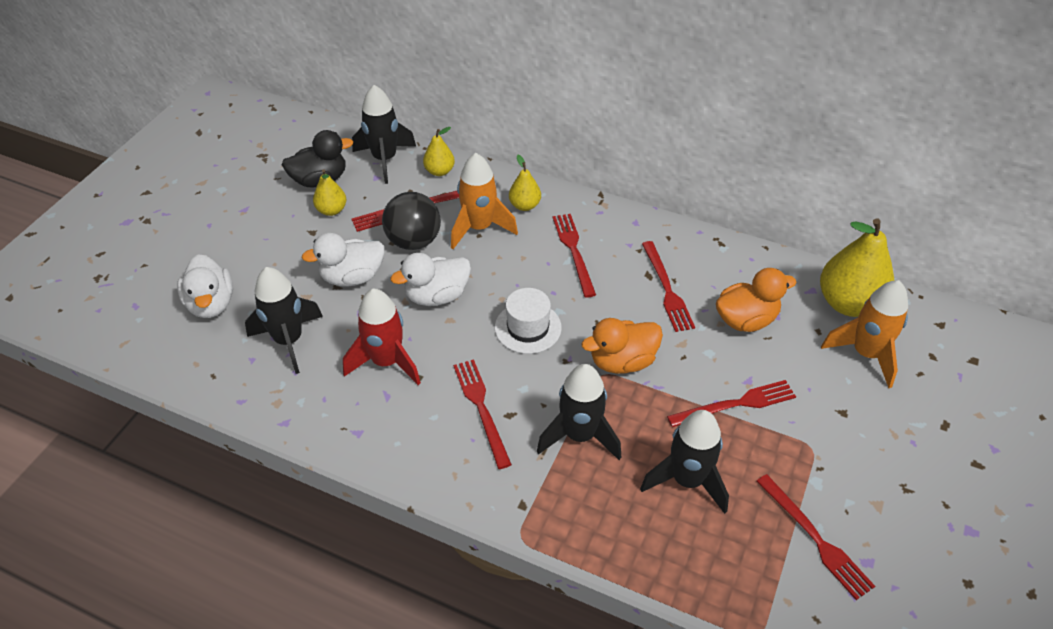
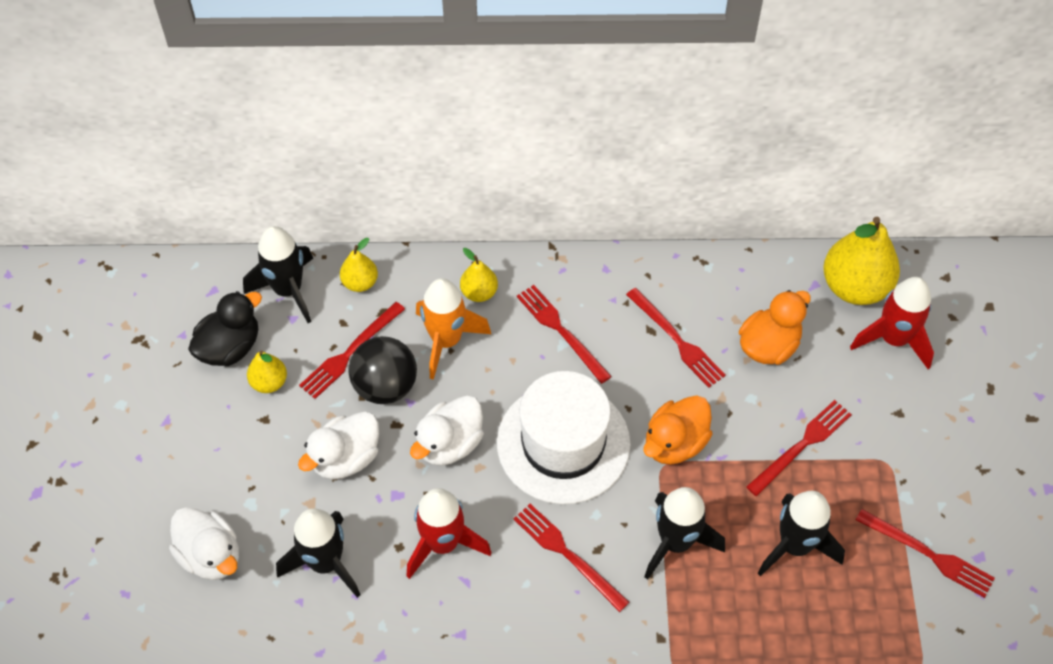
camera: 25 degrees left, 10 degrees up
(528, 327) = (563, 443): white hat -> white hat, size x1.80
(865, 354) = (893, 339): orange rocket -> red rocket

